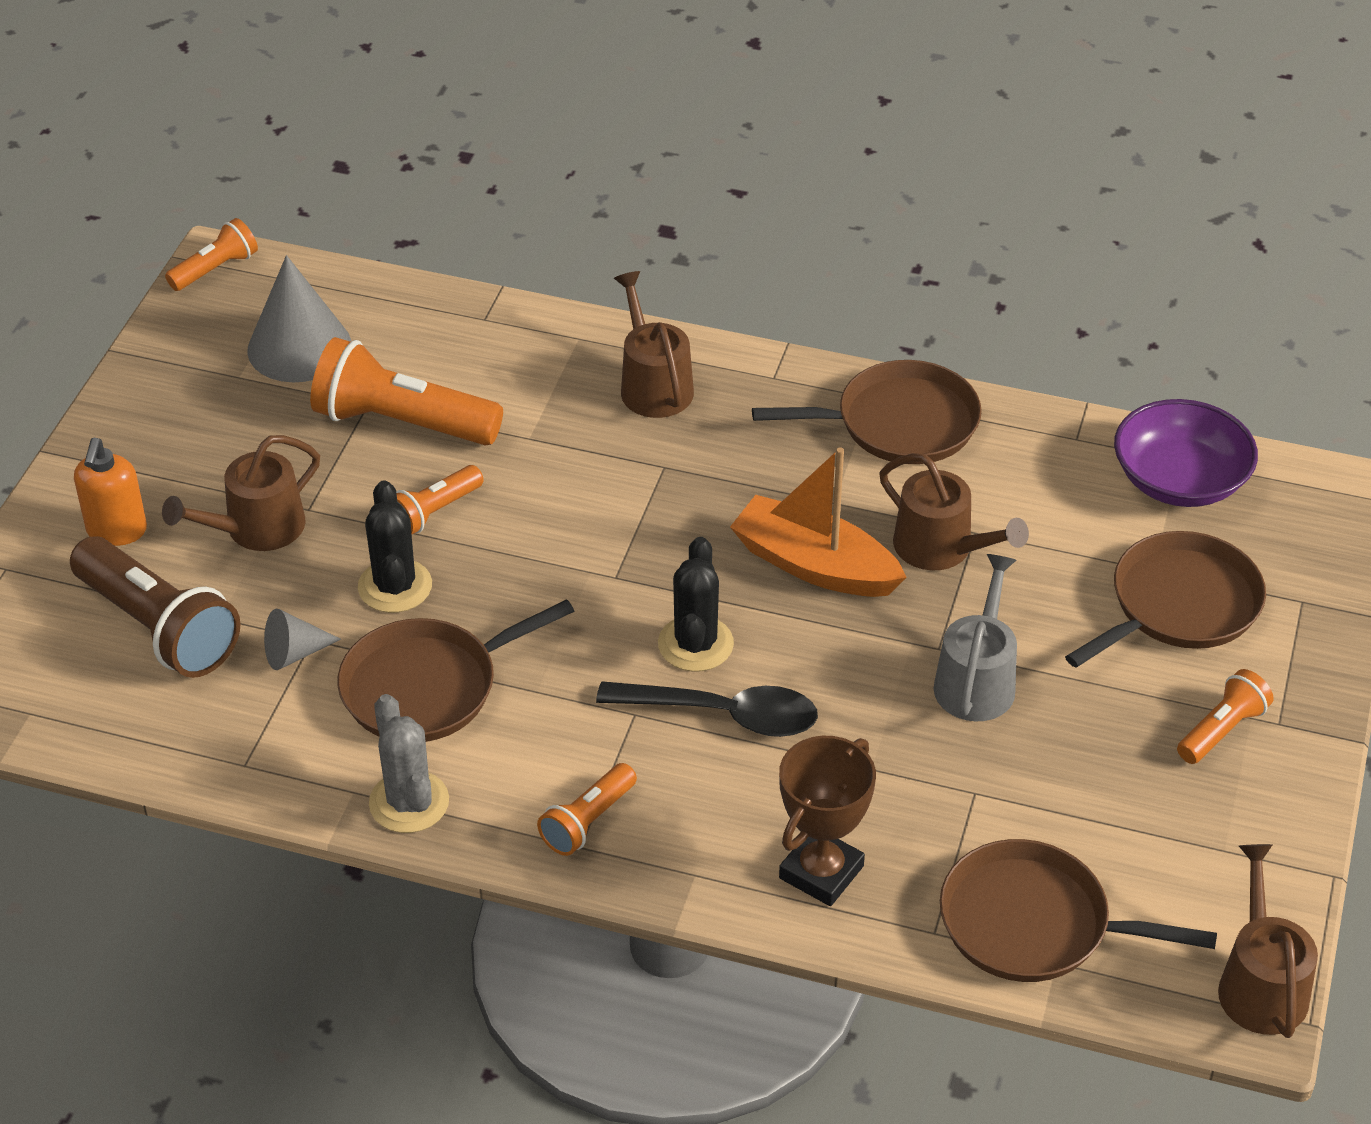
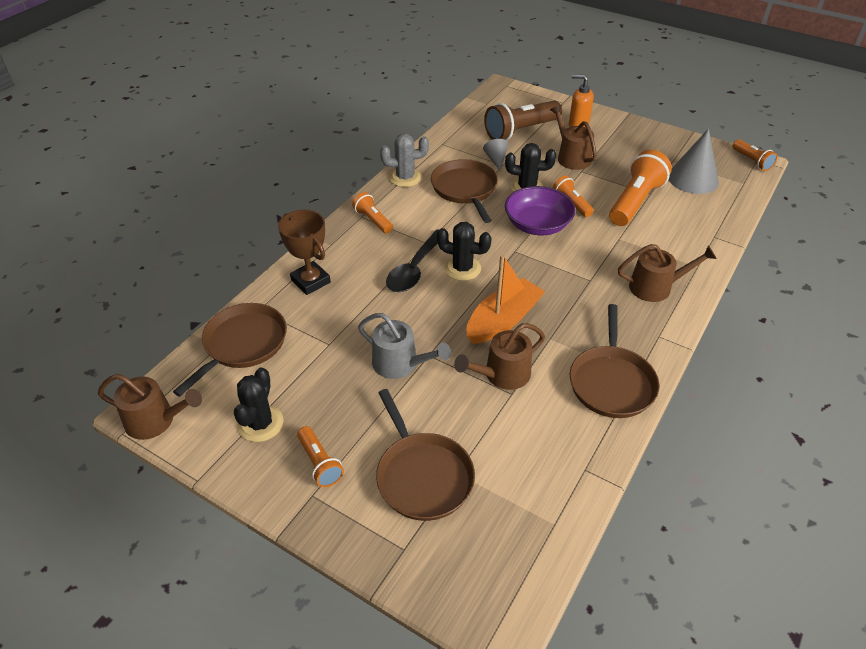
camera: 105 degrees right, 0 degrees up
(1179, 480) = (534, 516): purple bowl -> purple bowl (537, 225)
(1190, 831) = (260, 423): none -> black cactus

